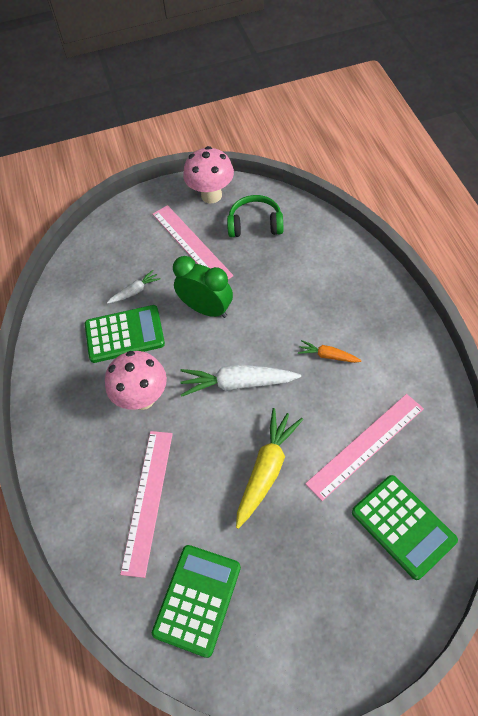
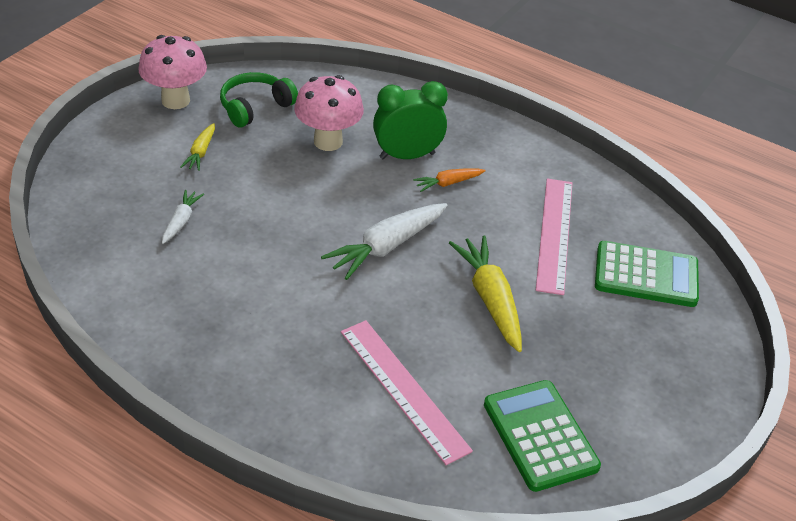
camera: 50 degrees left, 15 degrees down
(124, 334) = (213, 265): green calculator -> none
(143, 398) = (299, 309): pink mushroom -> pink mushroom (328, 141)
(191, 244) = (201, 152): pink ruler -> yellow carrot
(206, 309) = (283, 201): green clock -> green clock (407, 156)

